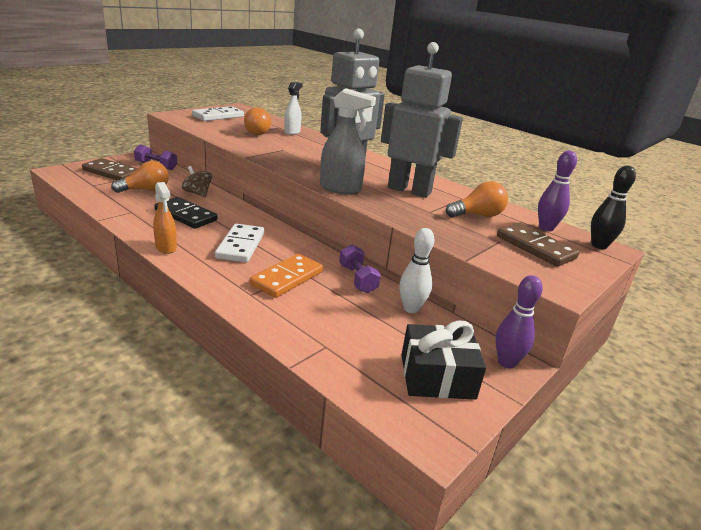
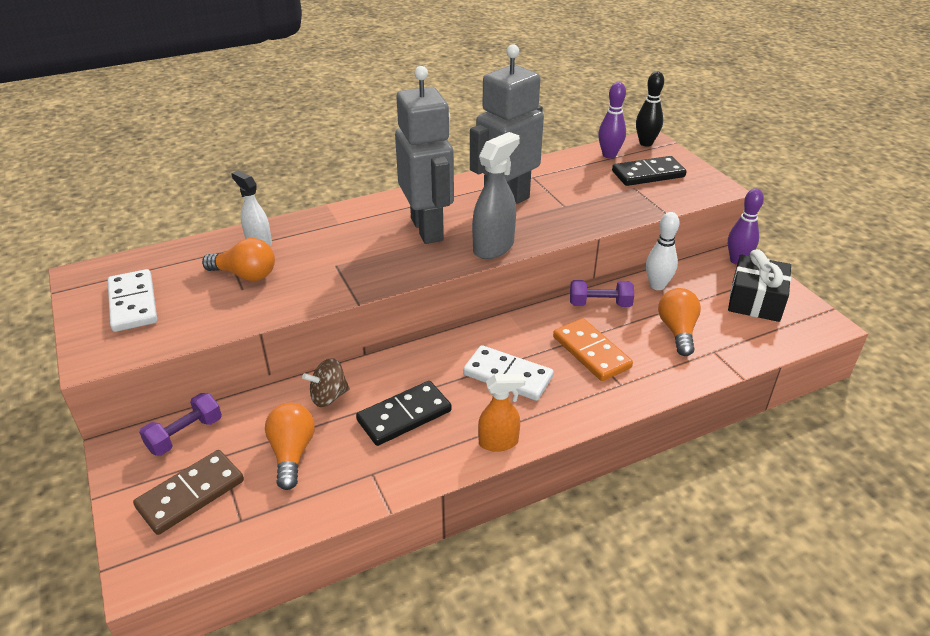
camera: 65 degrees left, 10 degrees up
(477, 215) = (577, 181): orange light bulb -> orange light bulb (677, 331)
(535, 247) = (648, 174): brown domino -> black domino

